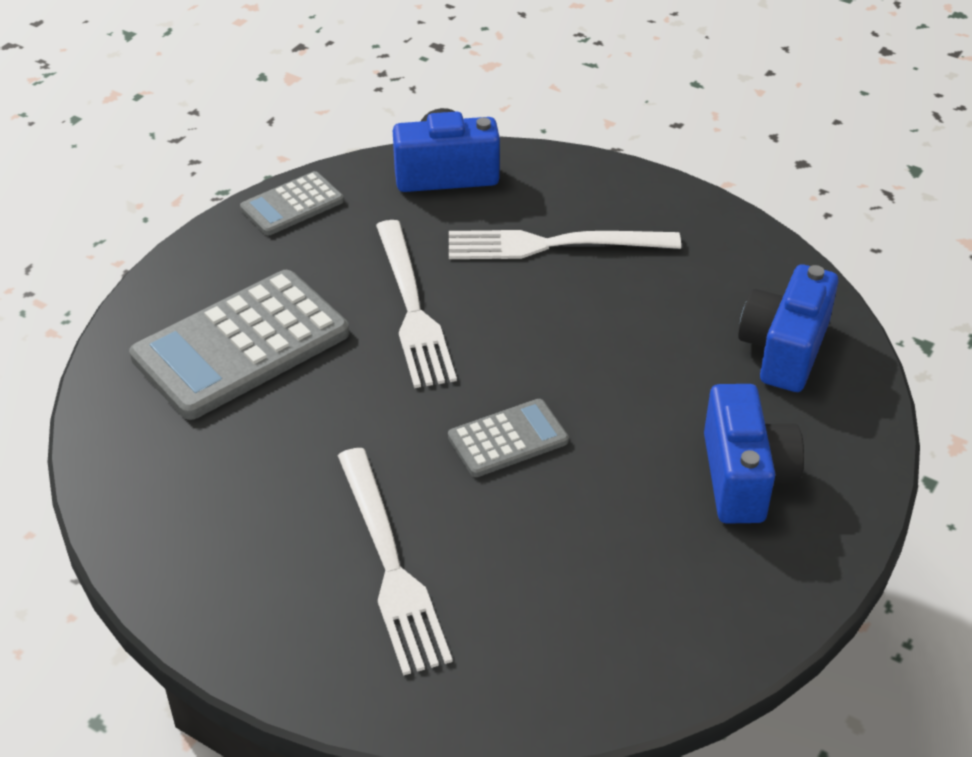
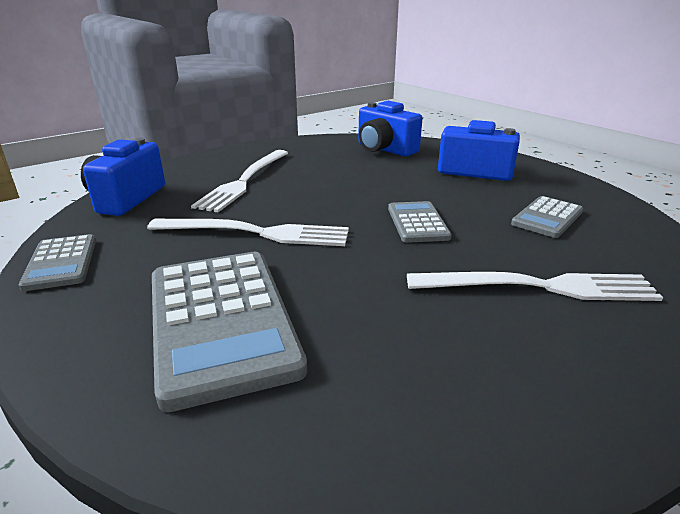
camera: 70 degrees left, 15 degrees down
(594, 572) = (547, 218): none -> grey calculator

